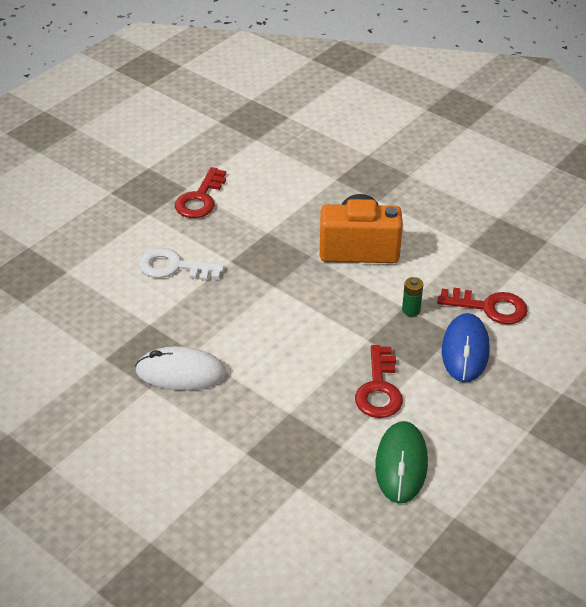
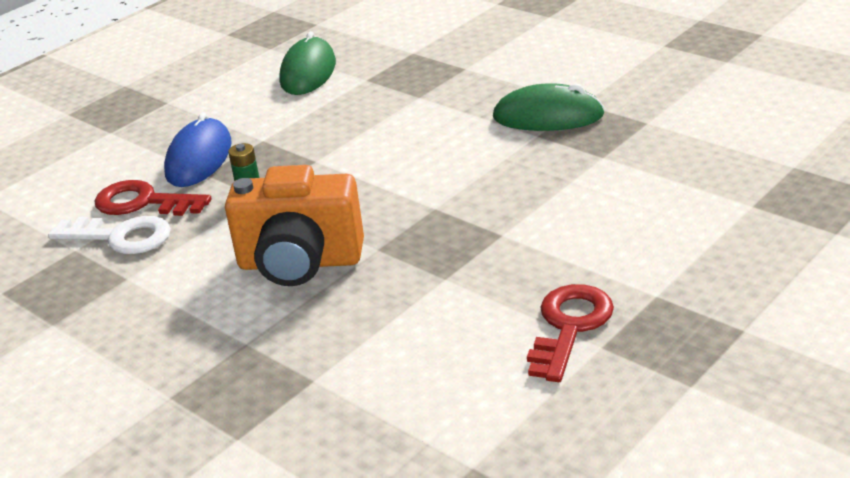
camera: 175 degrees left, 10 degrees down
(174, 267) = (587, 220): white key -> white key (120, 237)
(181, 372) = (548, 116): white mouse -> green mouse
(379, 389) = (314, 120): red key -> none

